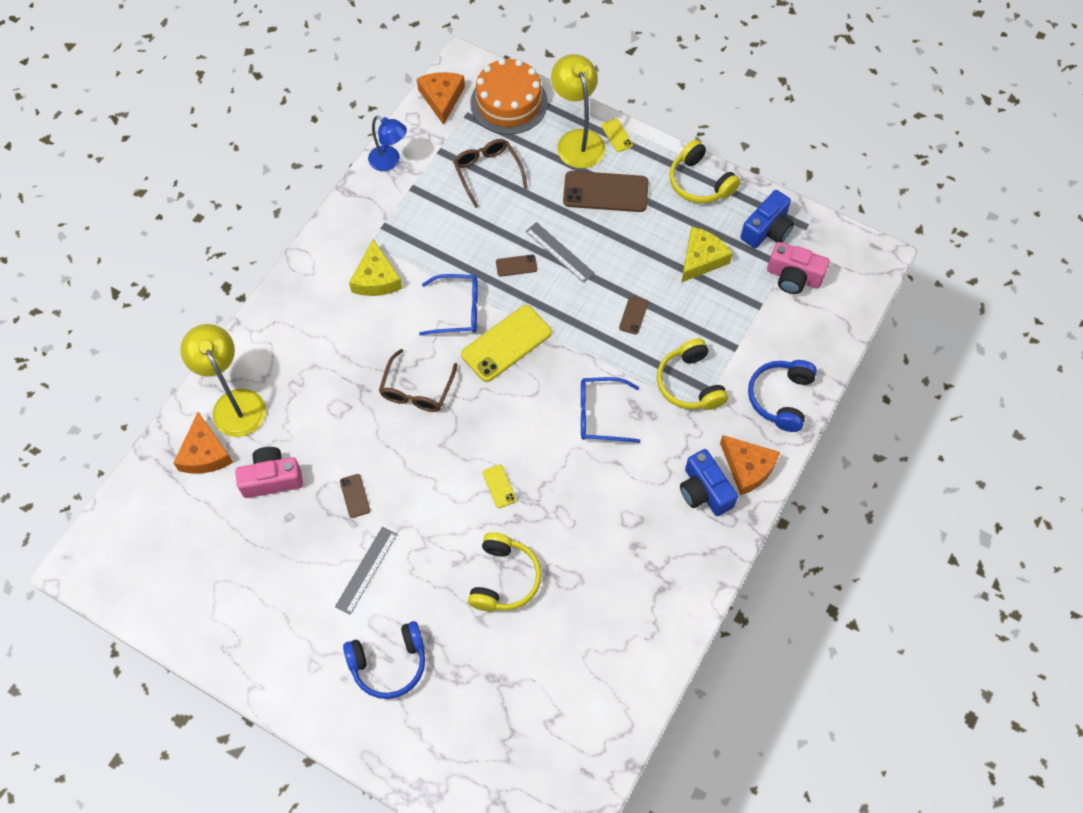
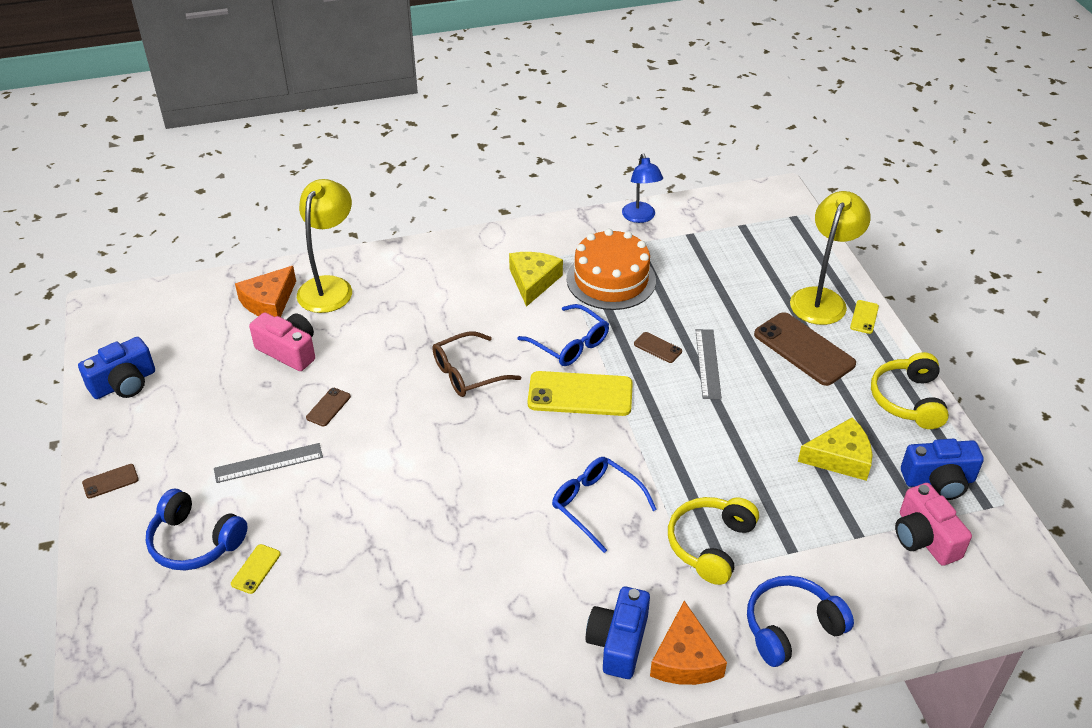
camera: 45 degrees right, 20 degrees down
(184, 607) = (124, 383): none -> blue camera
(376, 278) = (533, 281): yellow cheese -> yellow cheese turned 150 degrees clockwise
(442, 98) = (734, 204): orange cheese -> none
(487, 172) = (712, 272): brown glasses -> none
(499, 486) = (443, 489): yellow phone -> yellow phone (256, 569)
(504, 579) = (358, 559): yellow headphones -> none
(509, 103) = (789, 239): orange cake -> orange cake (611, 279)
(633, 315) = (720, 454): brown phone -> brown phone (110, 481)

